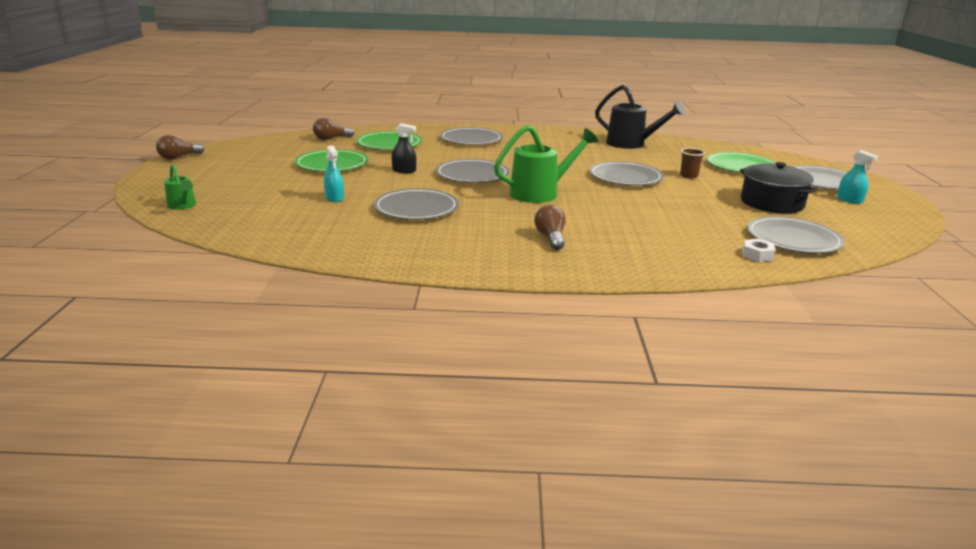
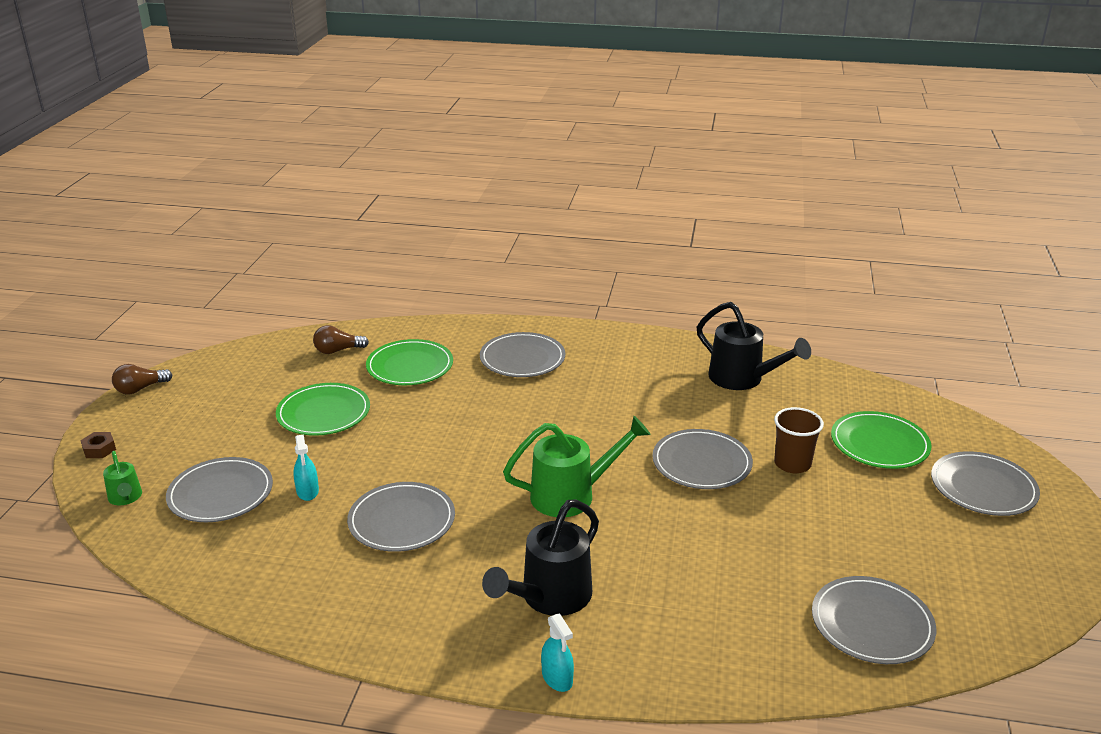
camera: 10 degrees right, 5 degrees up
(152, 184) = (99, 449): none -> brown nut
(404, 170) = (411, 432): black spray bottle -> none
(472, 174) = (496, 446): grey plate -> grey plate (220, 493)
(550, 238) = (549, 598): brown light bulb -> black watering can
(688, 176) = (792, 464): brown cup -> brown cup, size x1.50
(757, 255) = (805, 655): white nut -> none
(772, 203) = (882, 537): black pot -> none
(849, 200) = (1000, 536): turquoise spray bottle -> turquoise spray bottle (557, 678)

